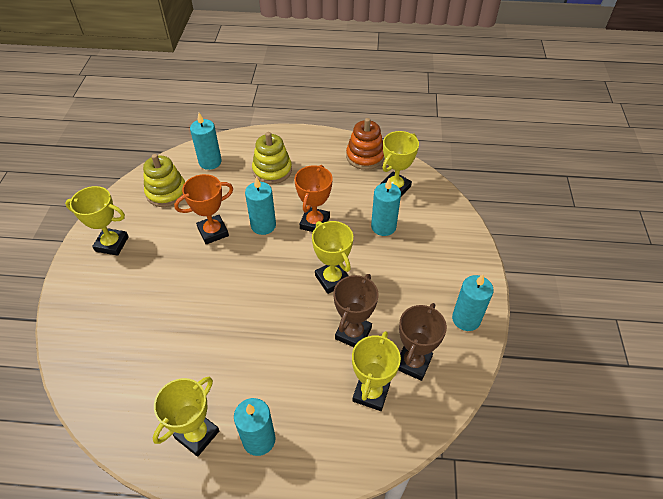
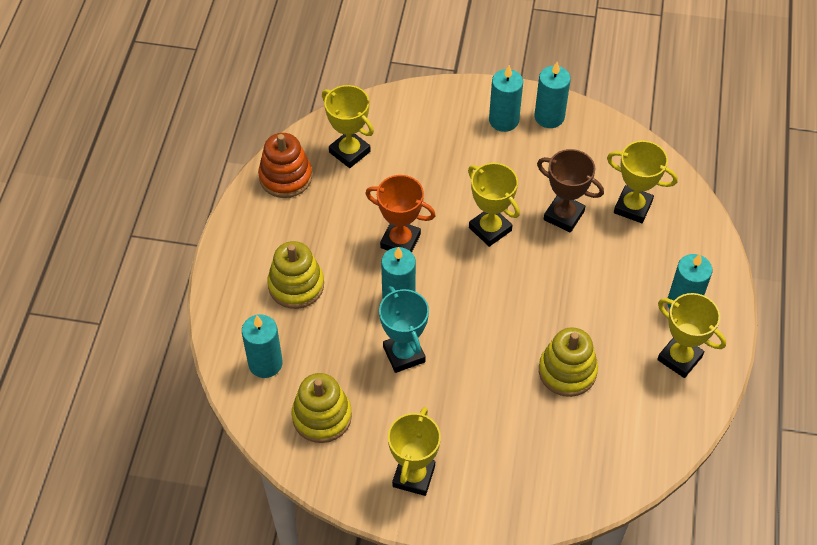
camera: 85 degrees left, 5 degrees up
(190, 339) = (567, 371): none -> yellow stacking toy
(213, 232) = (404, 354): orange trophy -> turquoise trophy
(332, 279) = (490, 229): yellow trophy -> yellow trophy turned 75 degrees clockwise
(383, 226) = (414, 171): turquoise candle -> turquoise candle (503, 120)
(413, 363) = (600, 168): brown trophy -> none

